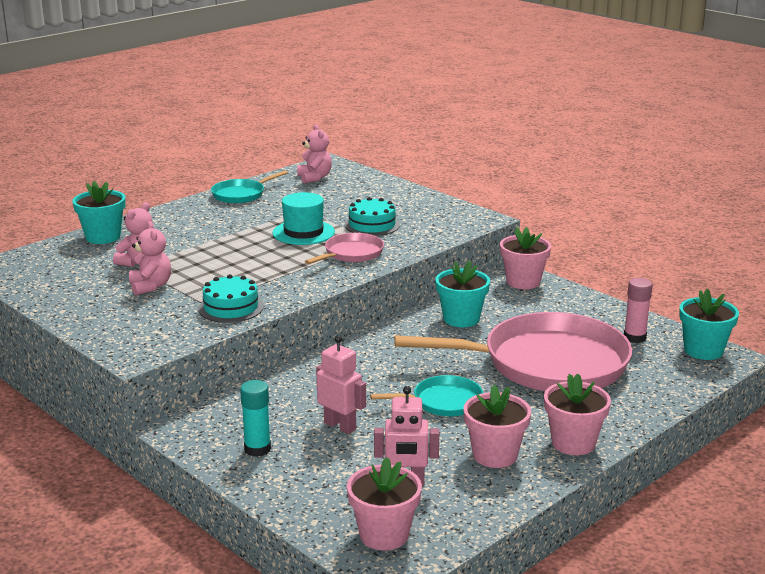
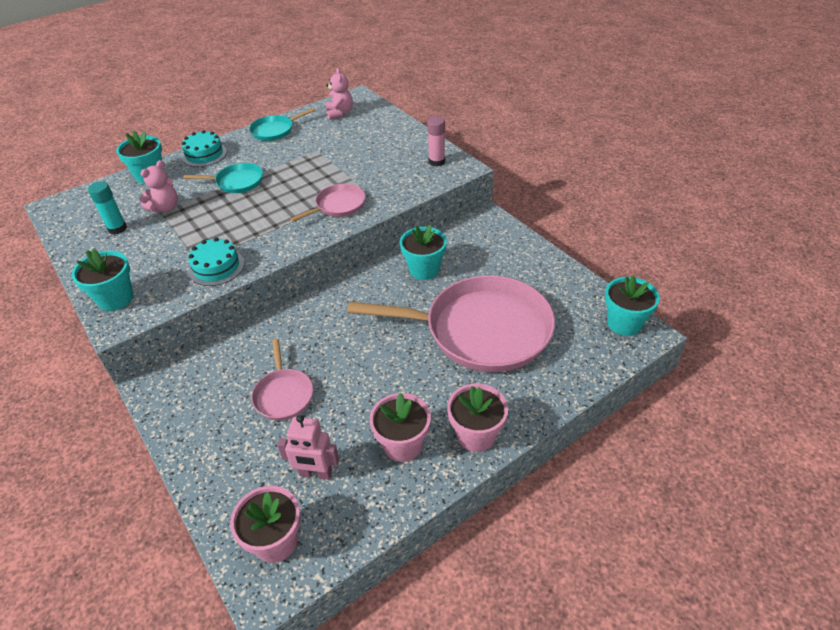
camera: 10 degrees right, 20 degrees up
(121, 337) = (116, 299): none -> turquoise flower pot
(150, 286) = (163, 237): pink teddy bear -> none
(257, 449) = (207, 418): turquoise glue stick -> turquoise glue stick (117, 228)
(303, 232) = (308, 178): turquoise hat -> none
(340, 426) = (283, 395): pink robot -> pink pan
(372, 225) = (367, 171): turquoise cake -> turquoise cake (204, 154)
(443, 402) = (379, 371): turquoise pan -> turquoise pan (237, 182)
(523, 282) = (489, 228): pink flower pot -> none
(634, 337) = (566, 302): pink glue stick -> pink glue stick (437, 162)

